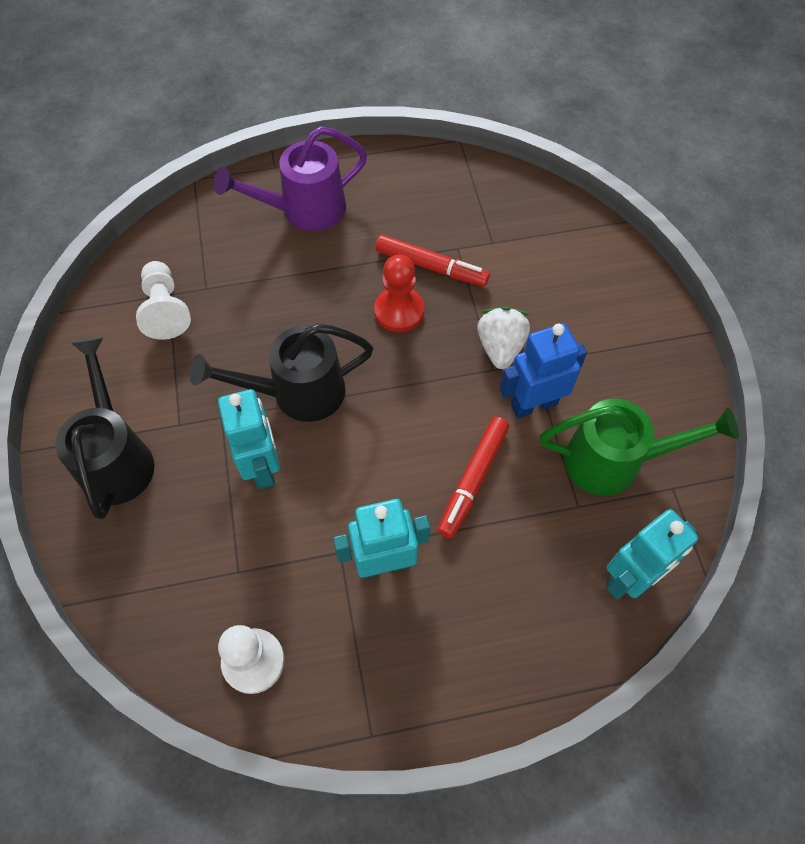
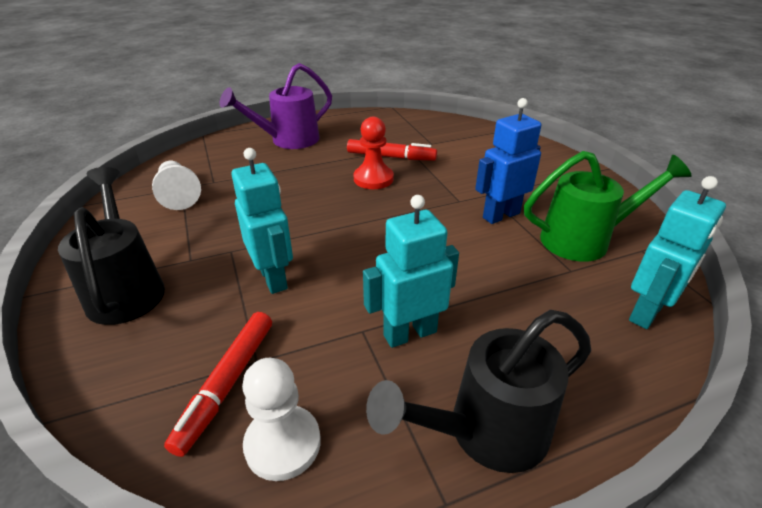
camera: 10 degrees left, 25 degrees down
(297, 393) = (299, 229): black watering can -> black watering can (486, 432)
(473, 480) = (471, 264): red marker -> red marker (227, 384)
(500, 347) = (460, 189): white strawberry -> none

